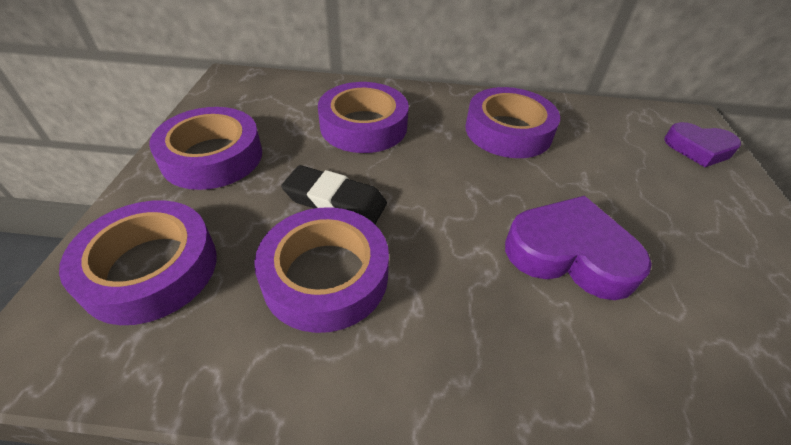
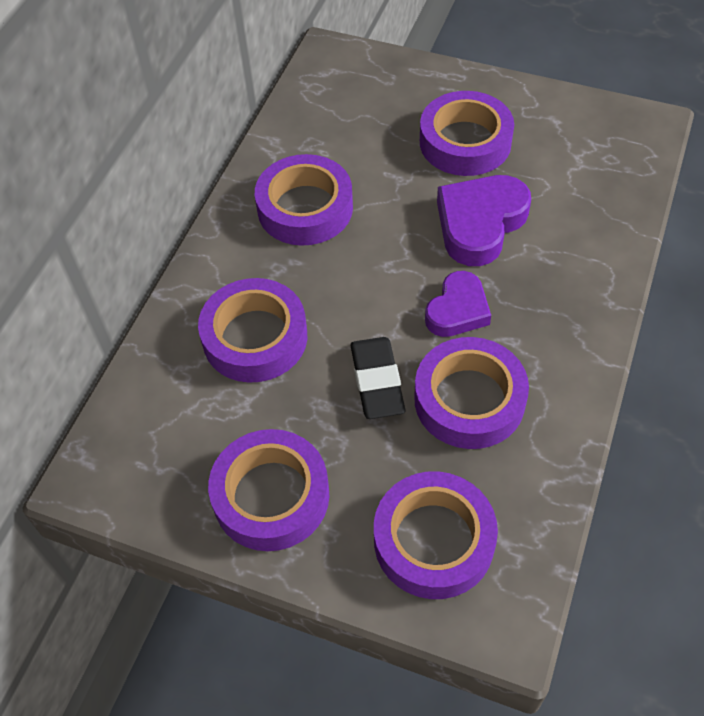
camera: 70 degrees left, 10 degrees up
(335, 201) = (377, 381): black eraser -> black eraser turned 45 degrees counterclockwise
(676, 225) = (465, 142): none -> purple tape
(698, 149) = (376, 75): purple heart -> purple heart (457, 310)

